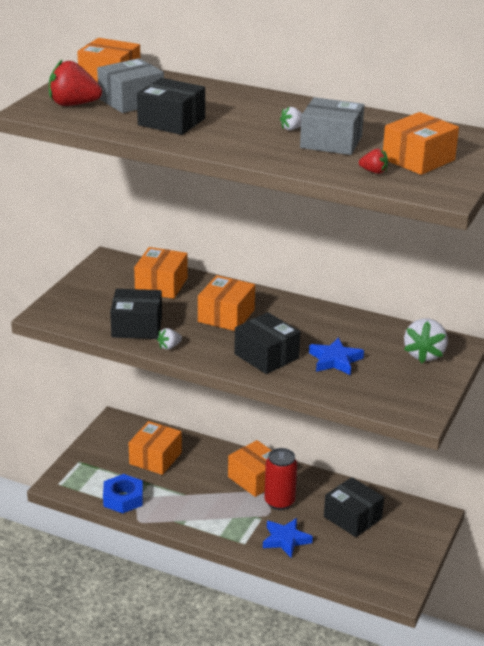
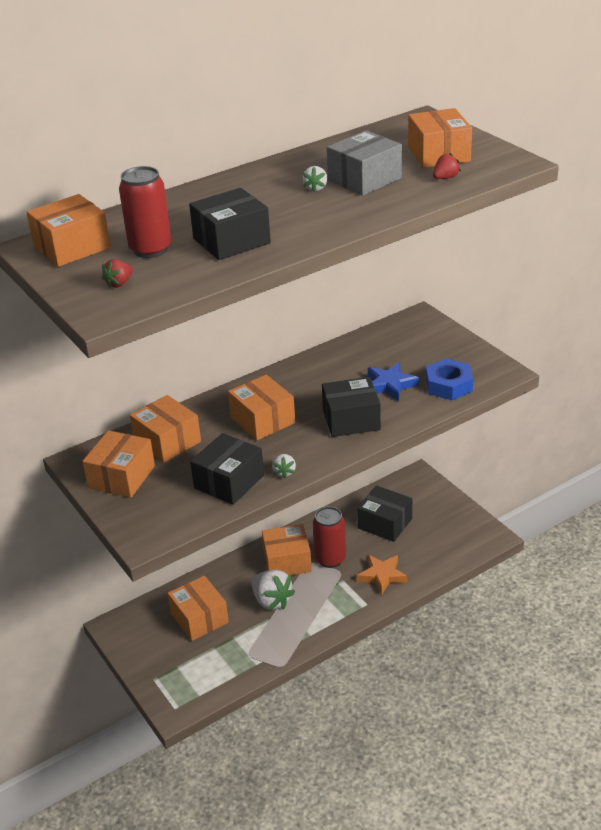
camera: 55 degrees left, 5 degrees up
(73, 104) = (119, 284): red strawberry -> red strawberry, size x0.50
(104, 282) = (122, 477): none -> orange box
(123, 498) = (239, 665): blue nut -> blue nut (448, 385)
(131, 101) = (150, 249): grey box -> red can
(285, 540) = (382, 576): blue star -> orange star
(352, 518) = (385, 523): black box -> black box turned 45 degrees clockwise
(424, 354) = (420, 338): white strawberry -> white strawberry (271, 601)

